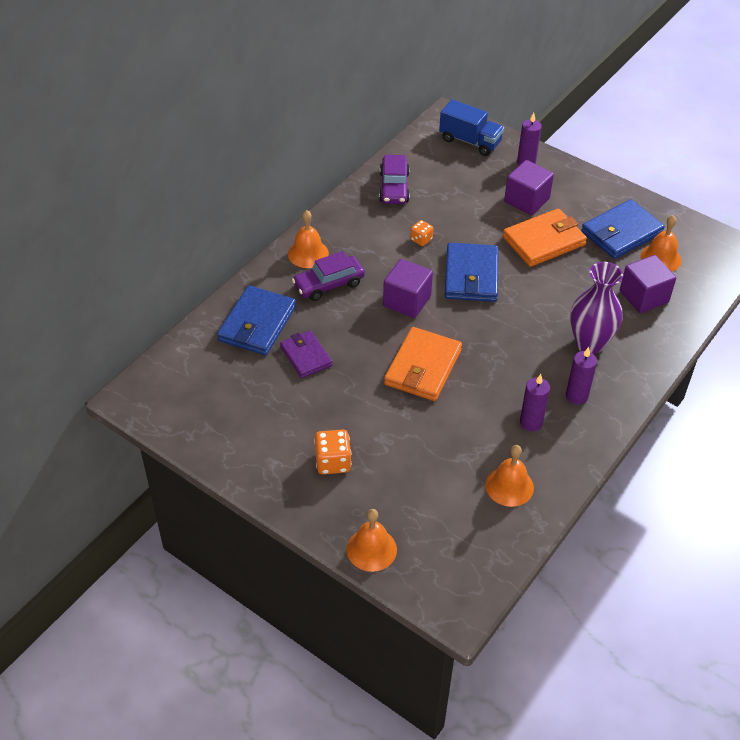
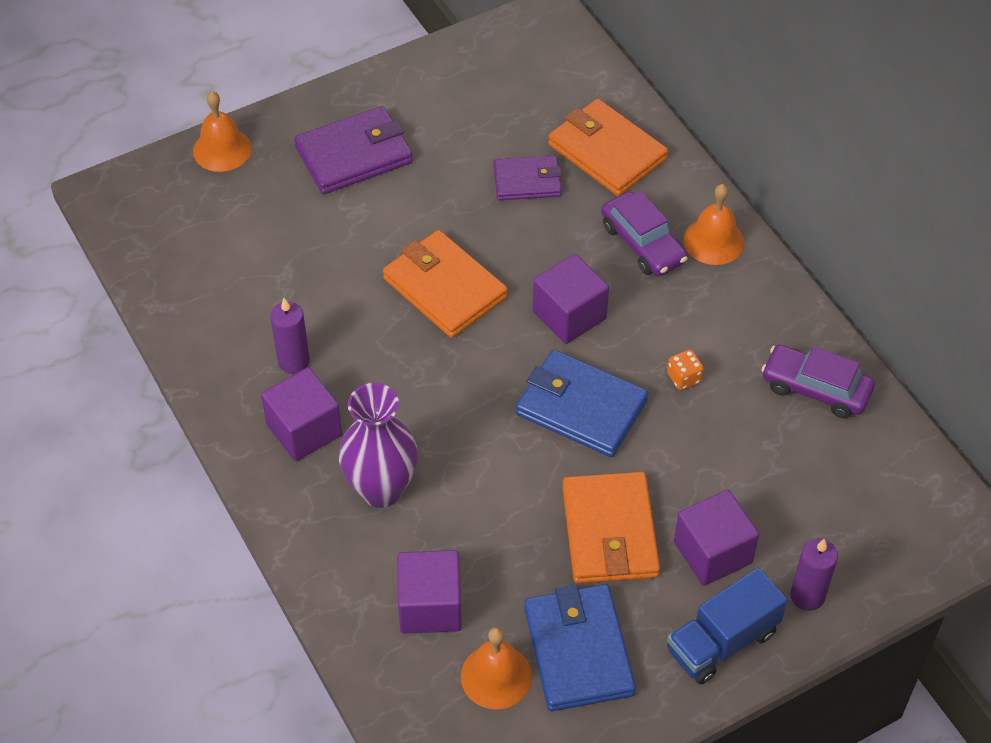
camera: 115 degrees right, 5 degrees up
(257, 323) = (607, 152): blue wallet -> orange wallet
(328, 284) = (643, 243): purple car -> purple car turned 150 degrees clockwise
(333, 462) = (354, 155): orange dice -> purple wallet
(470, 141) = (895, 538): blue truck -> blue truck (722, 641)
(509, 486) = (219, 299): orange bell -> none
(576, 396) = (304, 430): purple candle -> purple cube

